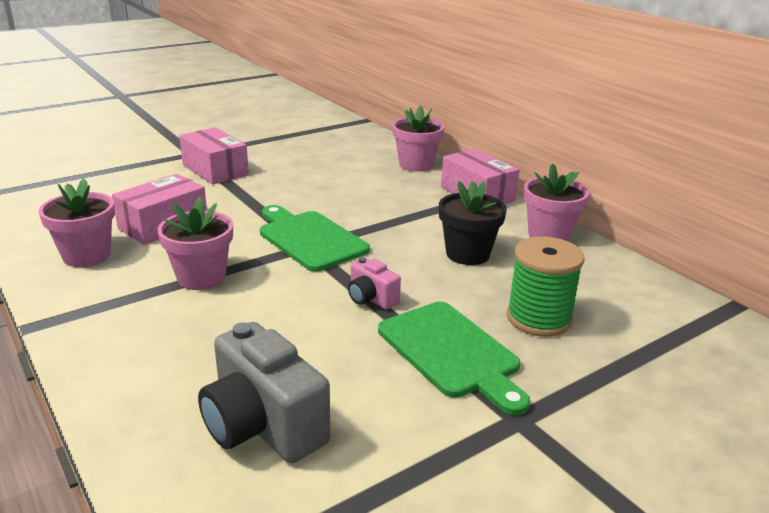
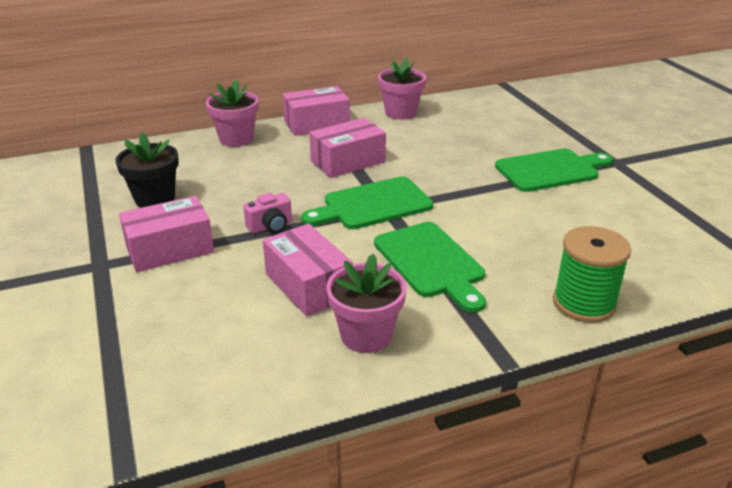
camera: 75 degrees left, 5 degrees up
(201, 277) = (431, 263): pink flower pot -> green cutting board
(263, 426) = (634, 242): grey camera -> none
(371, 298) = (480, 189): pink camera -> pink camera (270, 226)
(398, 218) = (348, 161): none -> pink box
(467, 254) = (421, 144): black flower pot -> black flower pot (155, 199)
(539, 318) = (512, 137): green spool -> green spool (584, 303)

